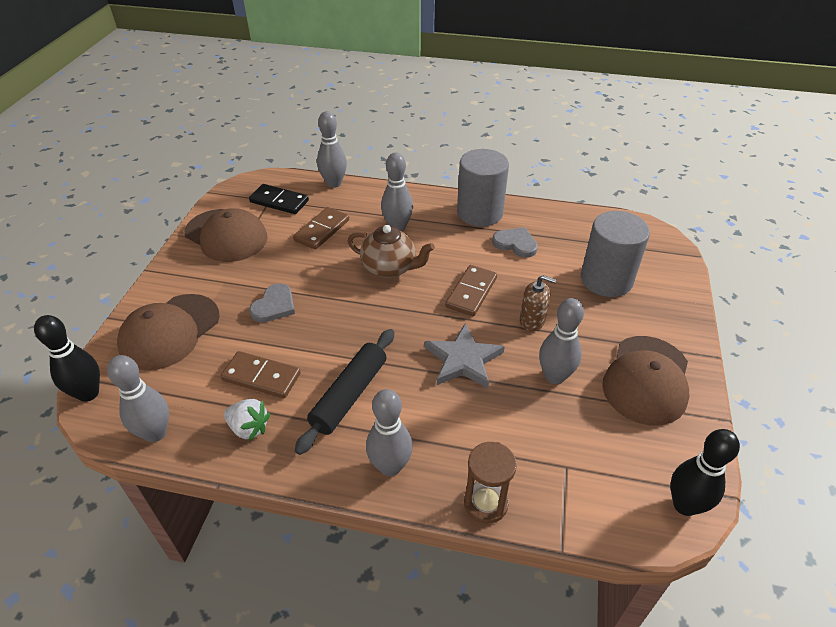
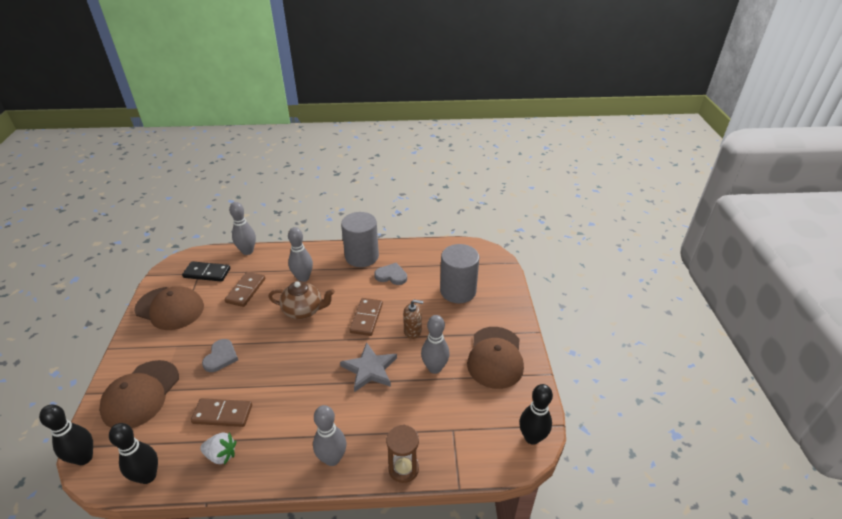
camera: 15 degrees left, 5 degrees down
(155, 433) = (148, 476): grey bowling pin -> black bowling pin
(349, 395) = (292, 413): black rolling pin -> none

